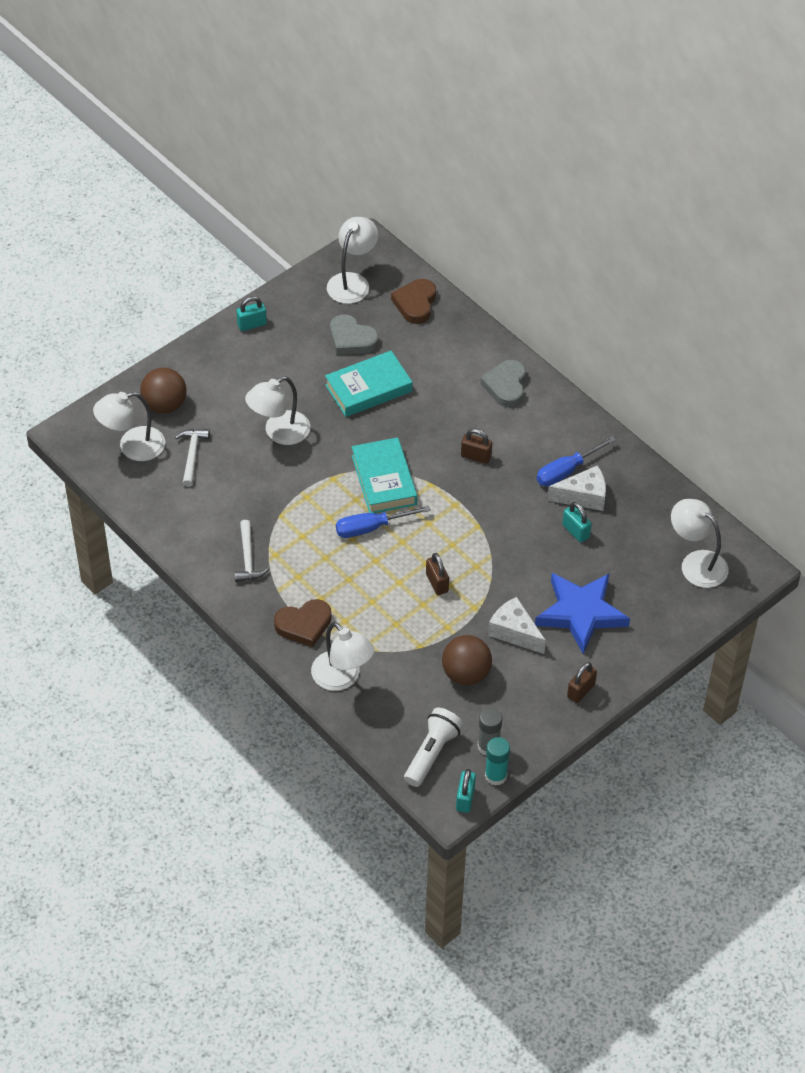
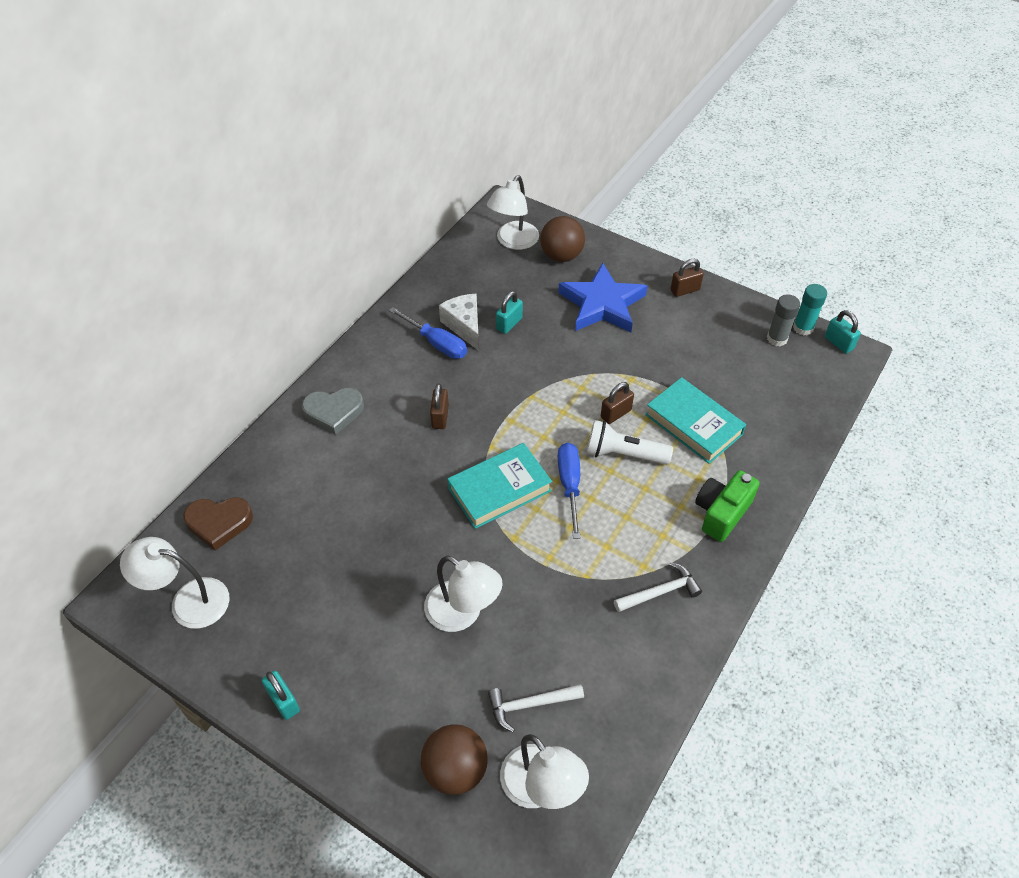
camera: 105 degrees left, 0 degrees up
(304, 625) = (721, 513): brown heart -> green camera
(342, 678) = (767, 463): white lamp -> none
(351, 339) = (290, 576): grey heart -> none
(368, 388) = (367, 537): turquoise book -> turquoise book (694, 424)
(371, 528) = (569, 485): blue screwdriver -> blue screwdriver turned 150 degrees counterclockwise
(431, 753) = (808, 375): white flashlight -> white flashlight (624, 454)
(465, 799) = (838, 343): turquoise padlock -> turquoise padlock turned 60 degrees clockwise
(466, 674) = (709, 369): brown ball -> brown ball (561, 255)
(514, 632) = (645, 345): white cheese -> none
(581, 691) = (685, 290): brown padlock -> brown padlock turned 45 degrees counterclockwise

